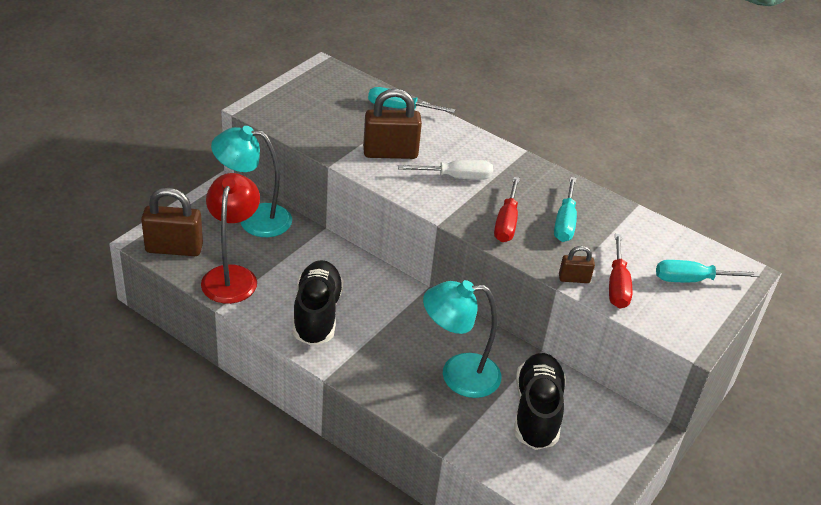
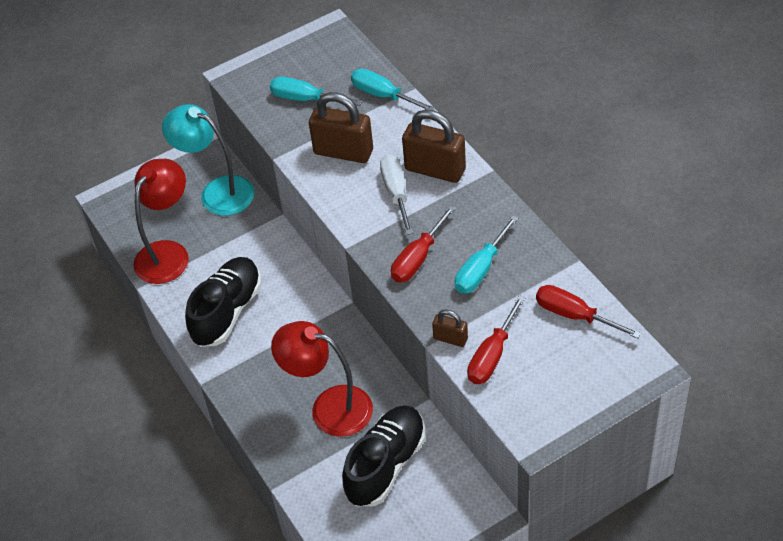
camera: 30 degrees right, 10 degrees up
(174, 248) = (128, 213): brown padlock -> brown padlock (435, 170)
(456, 177) = (396, 193): white screwdriver -> white screwdriver turned 120 degrees counterclockwise
(458, 375) = (329, 407): turquoise lamp -> red lamp
(663, 244) = (574, 315): none -> red screwdriver
(692, 280) = (579, 365): turquoise screwdriver -> turquoise screwdriver (305, 99)

